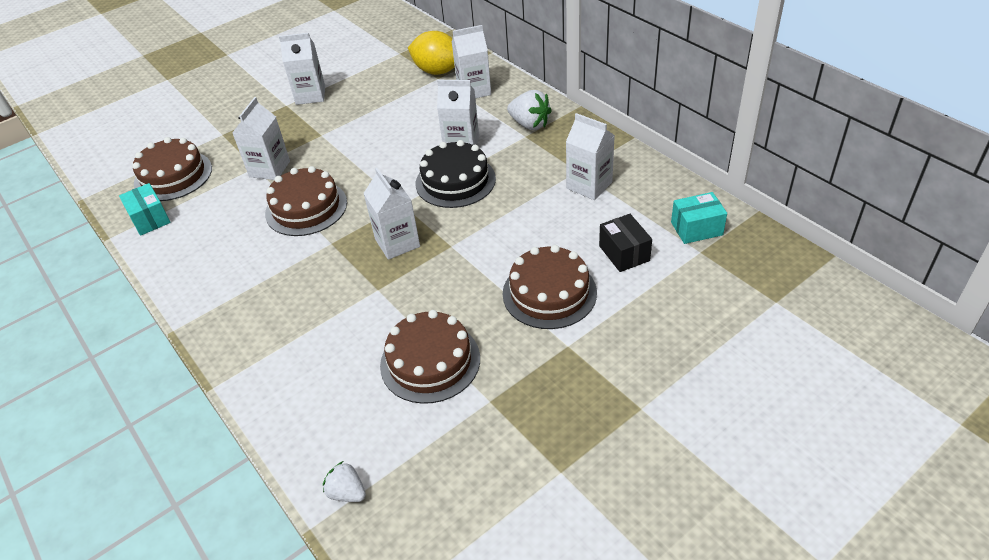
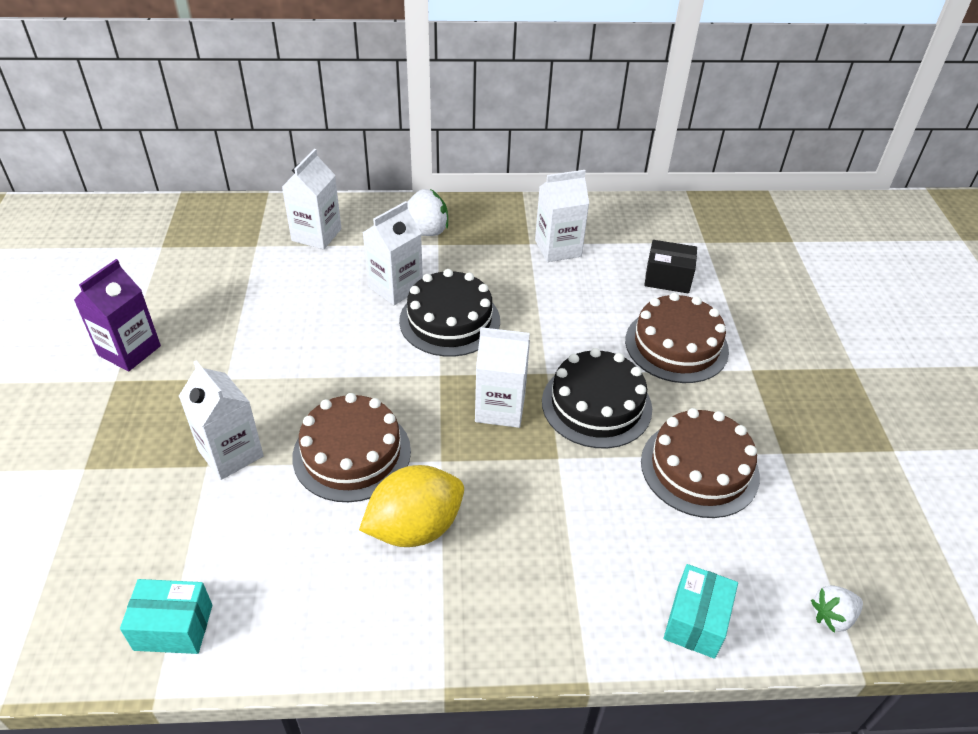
camera: 60 degrees left, 0 degrees up
(173, 176) = (105, 560): brown cake -> none
(310, 95) = (129, 350): white carton -> purple carton
(437, 71) = (242, 239): yellow lemon -> yellow lemon (415, 527)
(443, 283) = (596, 405): none -> black cake
(696, 228) = (676, 228): turquoise box -> turquoise box (695, 621)

